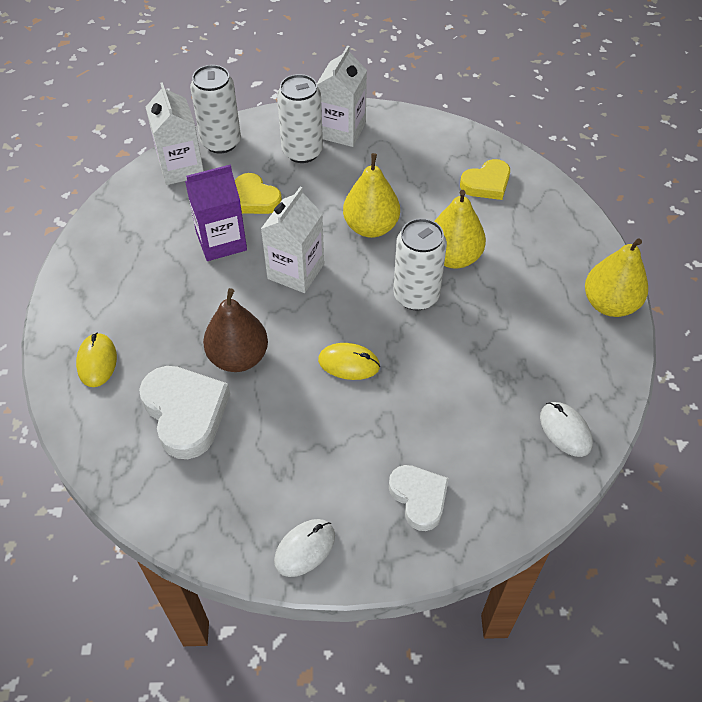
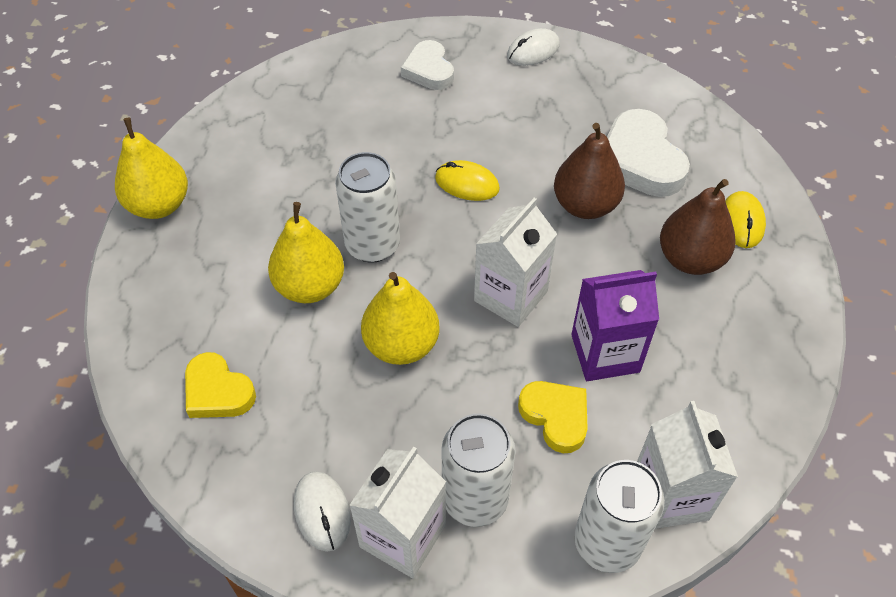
camera: 170 degrees left, 0 degrees up
(148, 321) = (690, 259): none -> brown pear
(486, 183) = (217, 391): yellow heart -> yellow heart turned 120 degrees counterclockwise
(565, 430) = (276, 100): white mouse -> white mouse (322, 512)

